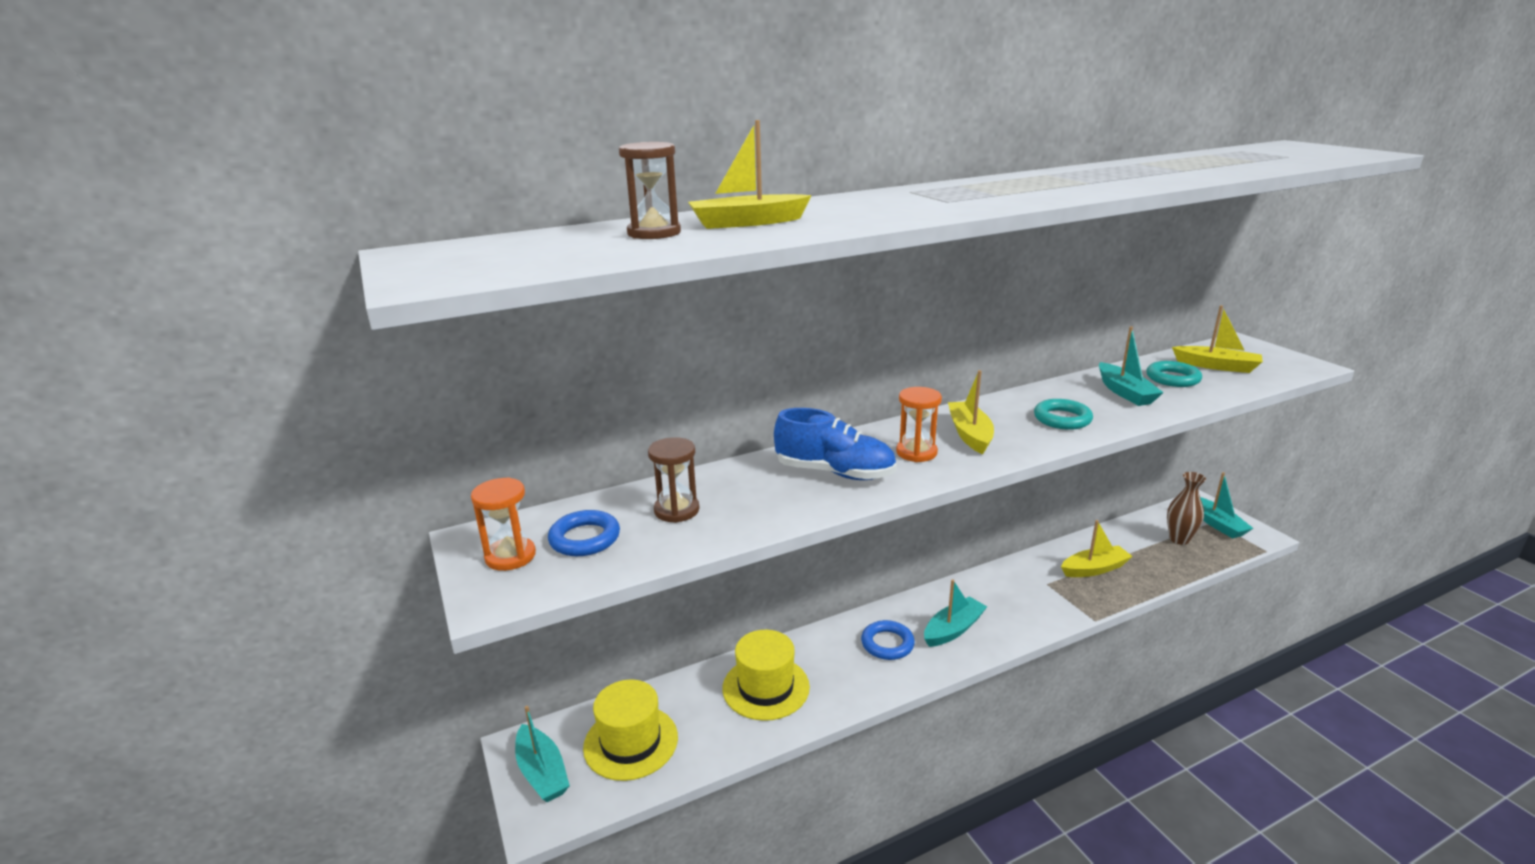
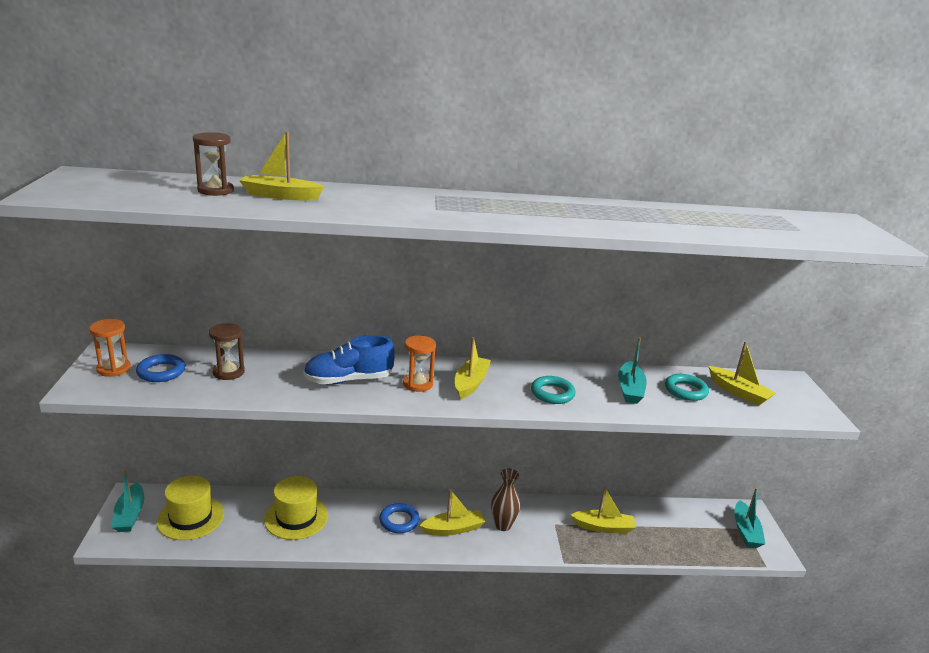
camera: 20 degrees right, 0 degrees up
(835, 472) = (348, 380): blue shoe -> blue shoe turned 120 degrees clockwise
(953, 629) = (453, 529): turquoise boat -> yellow boat
(1179, 539) = (698, 531): brown vase -> brown vase (503, 525)

